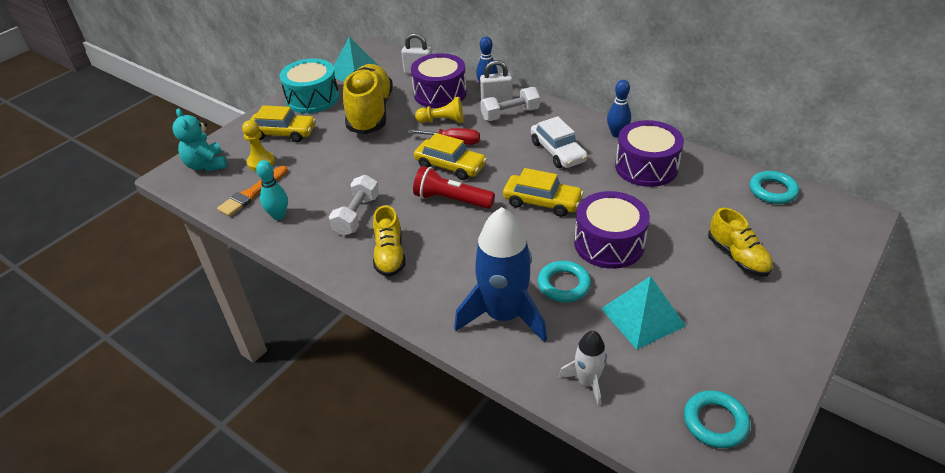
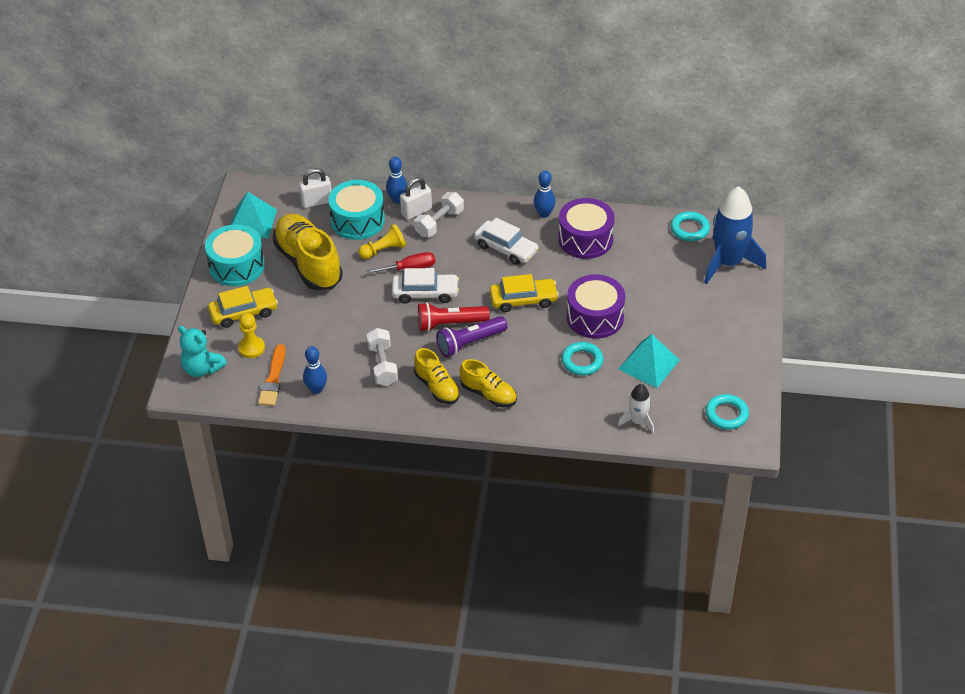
camera: 30 degrees left, 5 degrees up
(279, 215) = (316, 389): turquoise bowling pin -> blue bowling pin
(440, 93) = (357, 220): purple drum -> turquoise drum
(450, 166) = (425, 293): yellow car -> white car
(457, 224) = (470, 343): none -> purple flashlight
(503, 315) = (554, 399): blue rocket -> blue rocket (728, 263)
(737, 256) = (689, 294): yellow shoe -> yellow shoe (488, 394)

